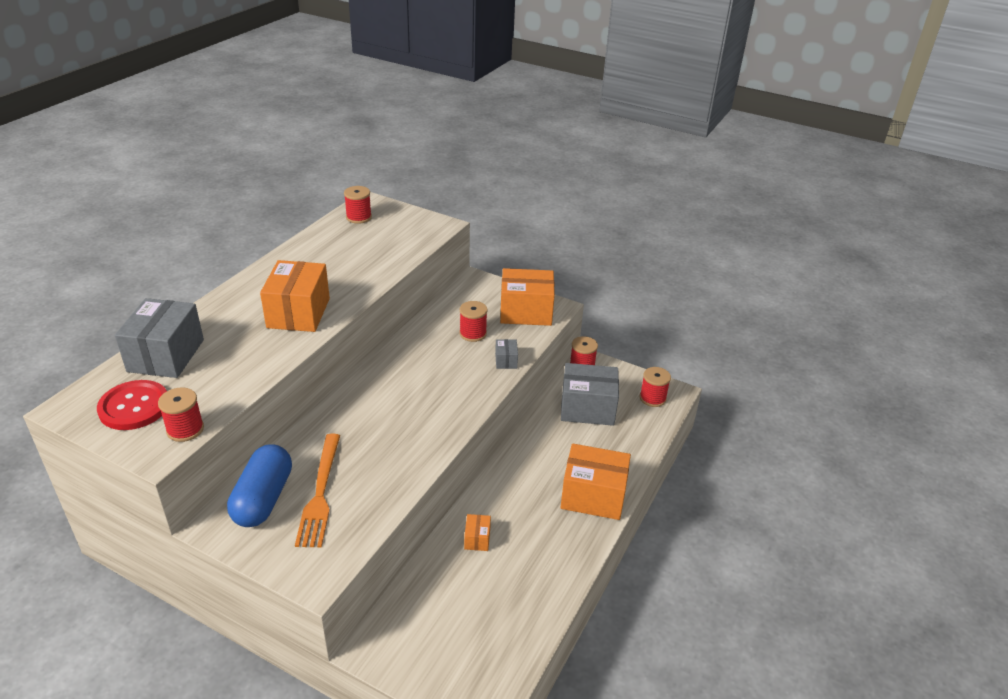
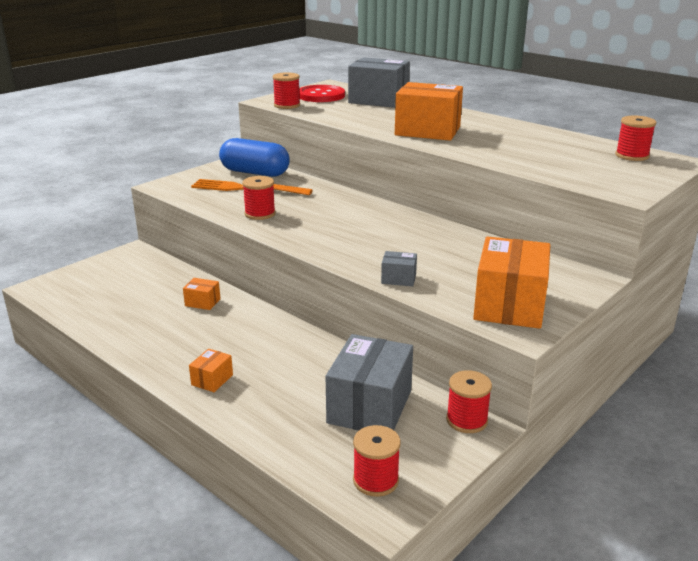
camera: 105 degrees right, 10 degrees down
(473, 333) = (460, 265): red spool -> red spool (260, 214)
(593, 496) = (212, 380): orange box -> orange box, size x0.45

